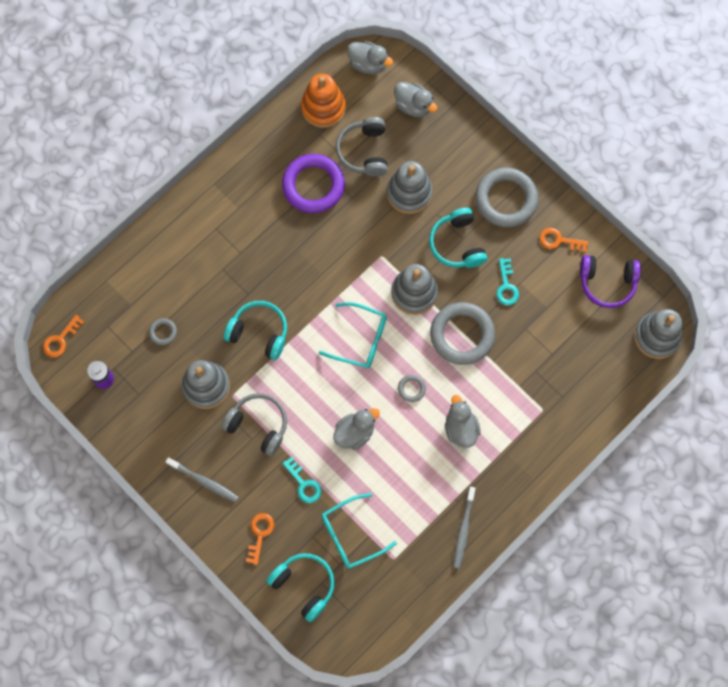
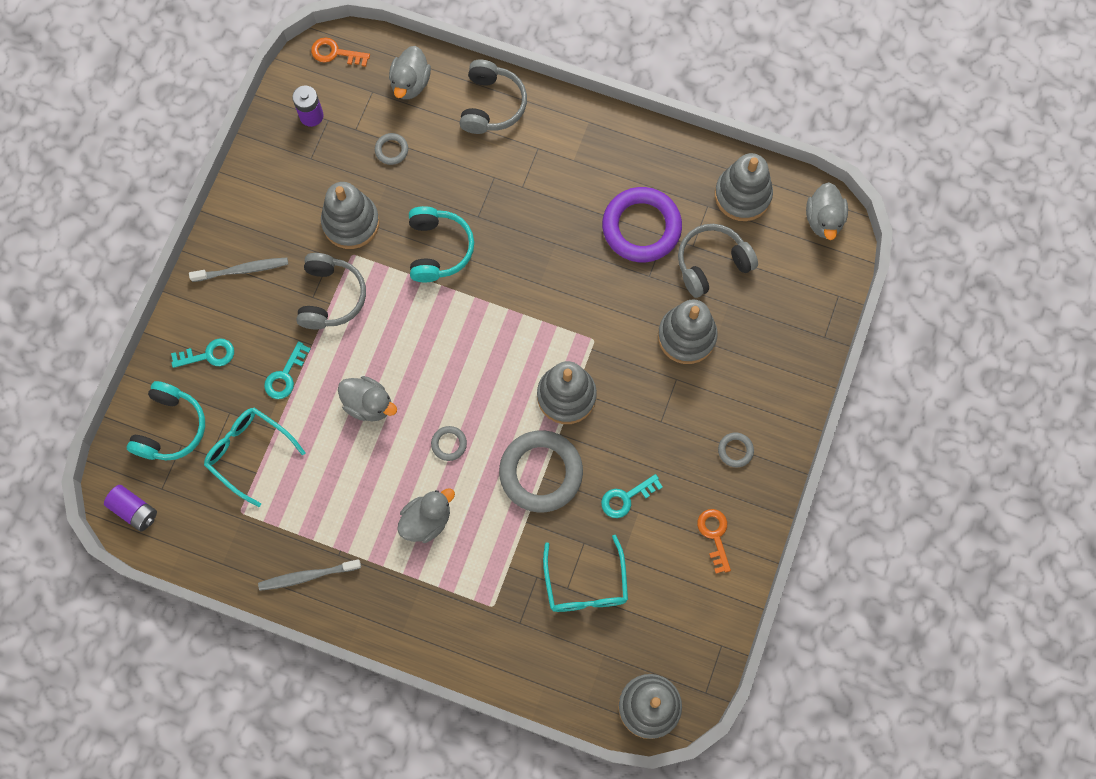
camera: 65 degrees right, 0 degrees up
(164, 245) = (492, 105): none -> grey headphones
(204, 481) = (242, 270): grey toothbrush -> grey toothbrush turned 105 degrees counterclockwise
(260, 534) = (208, 355): orange key -> turquoise key
(323, 108) = (742, 195): orange stacking toy -> grey stacking toy
(356, 638) = (134, 510): none -> purple battery
(360, 339) = (482, 361): turquoise glasses -> turquoise glasses (586, 585)
(413, 106) = (798, 293): grey duck -> grey duck (410, 83)
(457, 244) = (650, 418): turquoise headphones -> none
(506, 199) = (735, 450): grey ring -> grey ring, size x0.43
(607, 283) = (689, 616): purple headphones -> none

